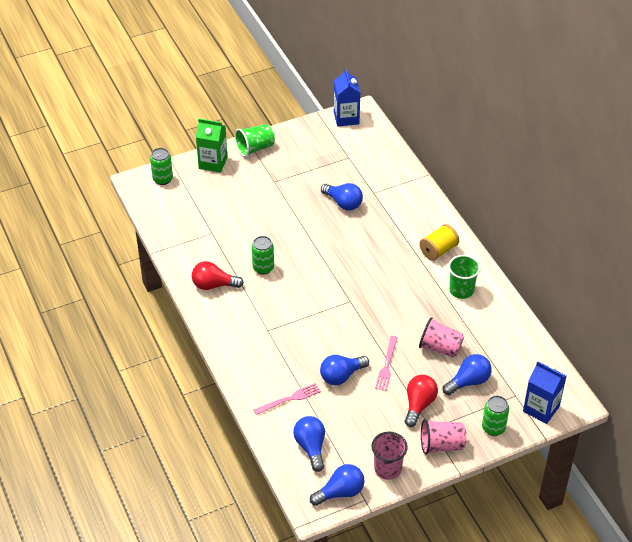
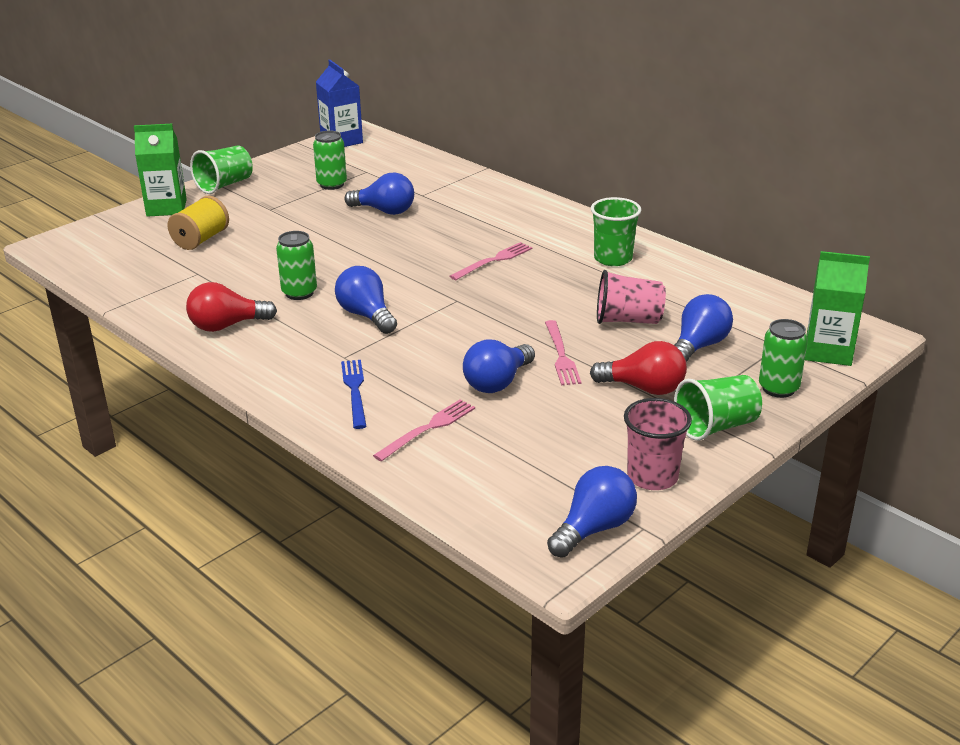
camera: 20 degrees left, 15 degrees down
(163, 179) = (93, 235): green can -> green can (332, 184)
(263, 359) = (355, 391): none -> blue fork
(311, 447) = (503, 481): blue light bulb -> blue light bulb (366, 315)
(388, 271) = (493, 261): none -> pink fork
(419, 405) = (644, 388): red light bulb -> red light bulb turned 105 degrees clockwise
(438, 250) = (551, 229): yellow spool -> yellow spool (201, 239)
(441, 445) = (716, 426): pink cup -> green cup
(541, 409) = (828, 351): blue carton -> green carton

